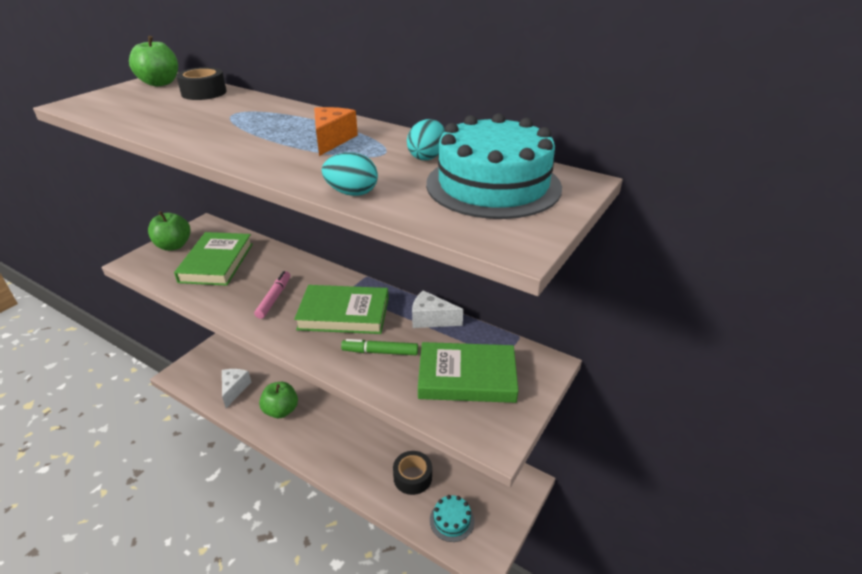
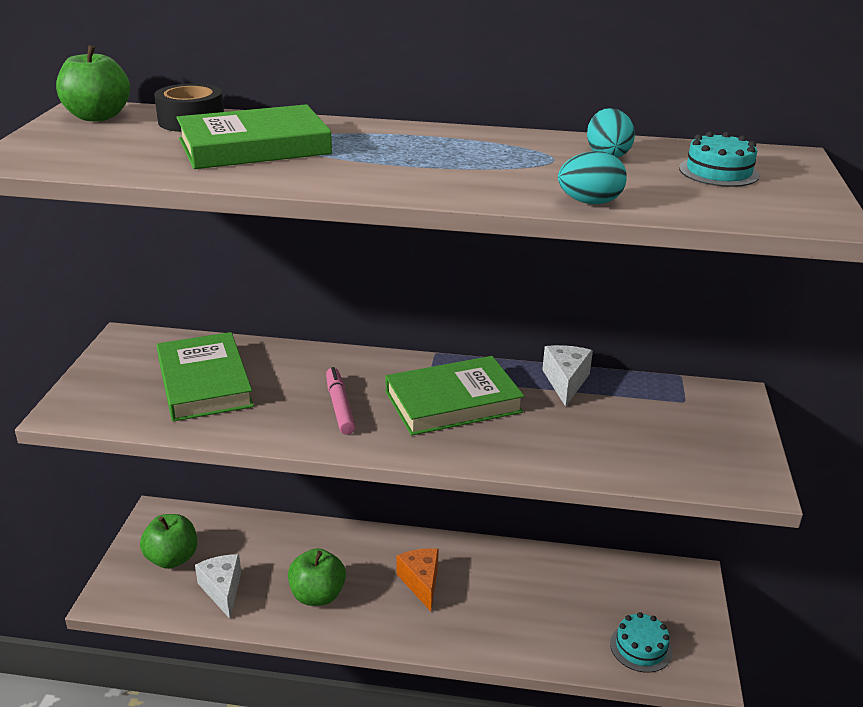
camera: 25 degrees left, 5 degrees down
(174, 246) = (109, 376): green apple -> green apple (172, 558)
(332, 140) = (470, 153): orange cheese -> orange cheese (421, 582)
(380, 352) = (542, 432): green marker -> none
(412, 477) = (558, 616): black tape -> none
(431, 319) = (565, 382): white cheese -> white cheese turned 105 degrees clockwise
(467, 377) = (665, 431): green book -> green book (254, 146)
(493, 185) = (718, 172): turquoise cake -> turquoise cake, size x0.49

